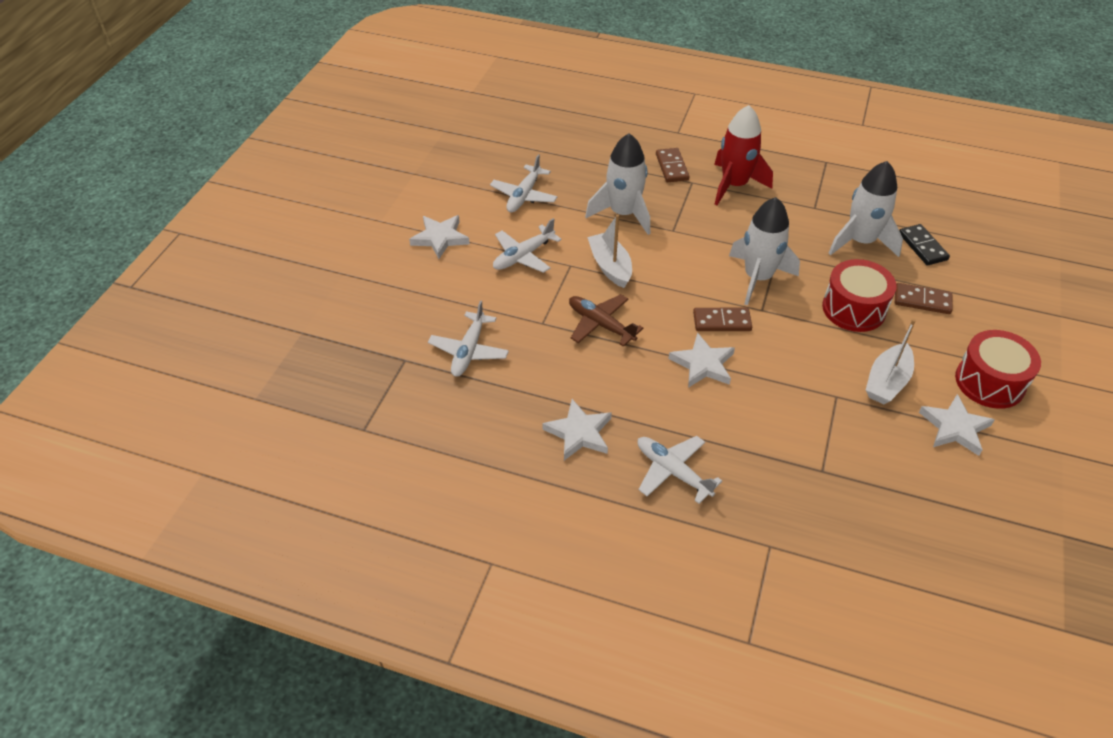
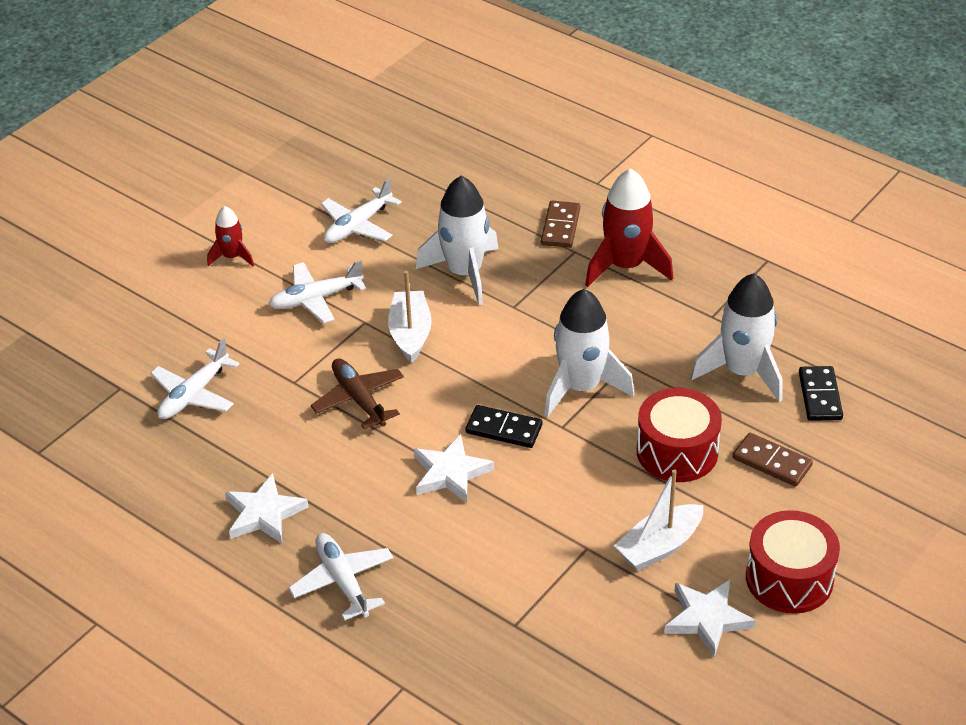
camera: 20 degrees right, 5 degrees down
(440, 238) = (232, 257): white star -> red rocket
(722, 322) = (504, 429): brown domino -> black domino

